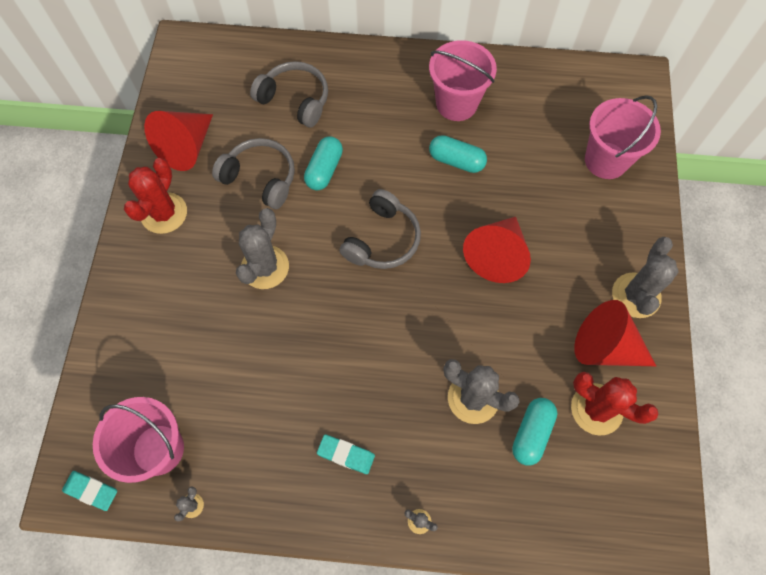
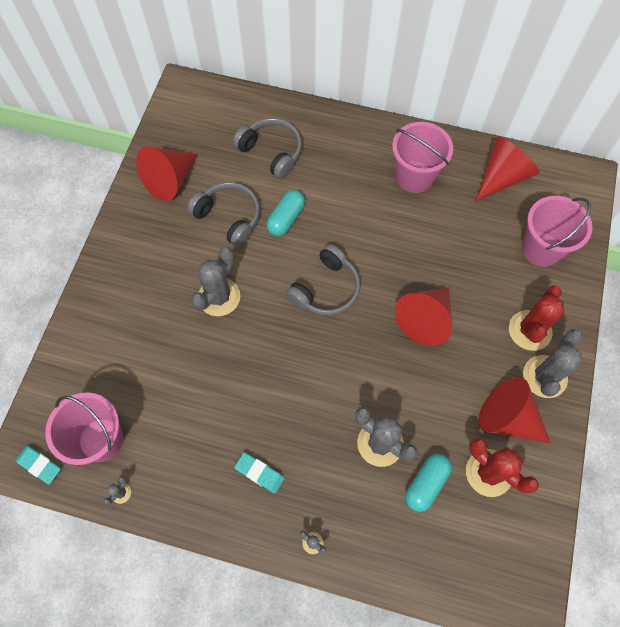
camera: 10 degrees right, 0 degrees up
(164, 213) = (141, 235): red cactus -> red cactus (530, 330)
(456, 161) = (404, 228): turquoise capsule -> none
(550, 90) = (502, 177): none -> red cone

